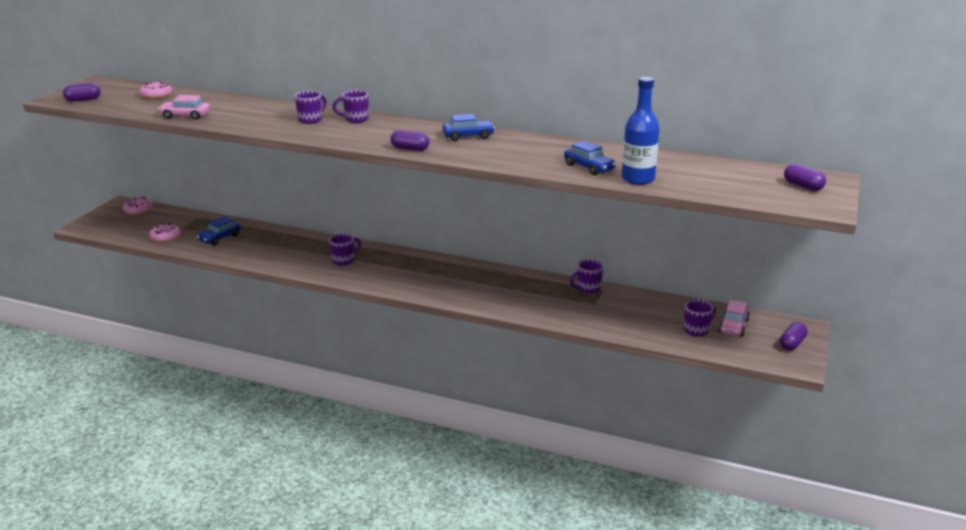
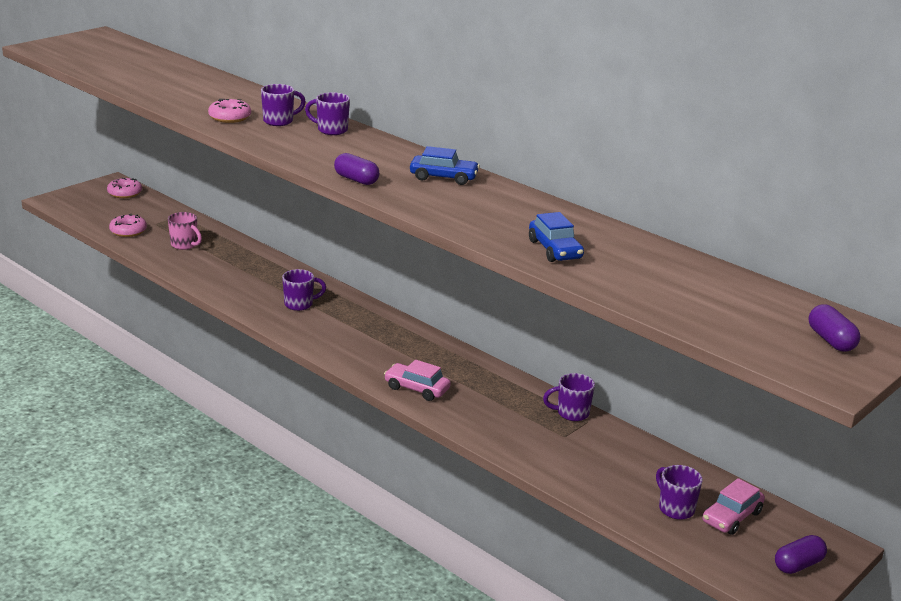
camera: 20 degrees right, 0 degrees up
(83, 100) = (64, 53): purple capsule -> none
(156, 95) = (143, 61): pink donut -> pink donut (230, 117)
(185, 116) = (148, 91): pink car -> pink car (416, 389)
(220, 238) = (184, 245): blue car -> pink mug
(638, 179) = (604, 279): blue bottle -> none
(697, 330) = (675, 508): purple mug -> purple mug turned 105 degrees counterclockwise

